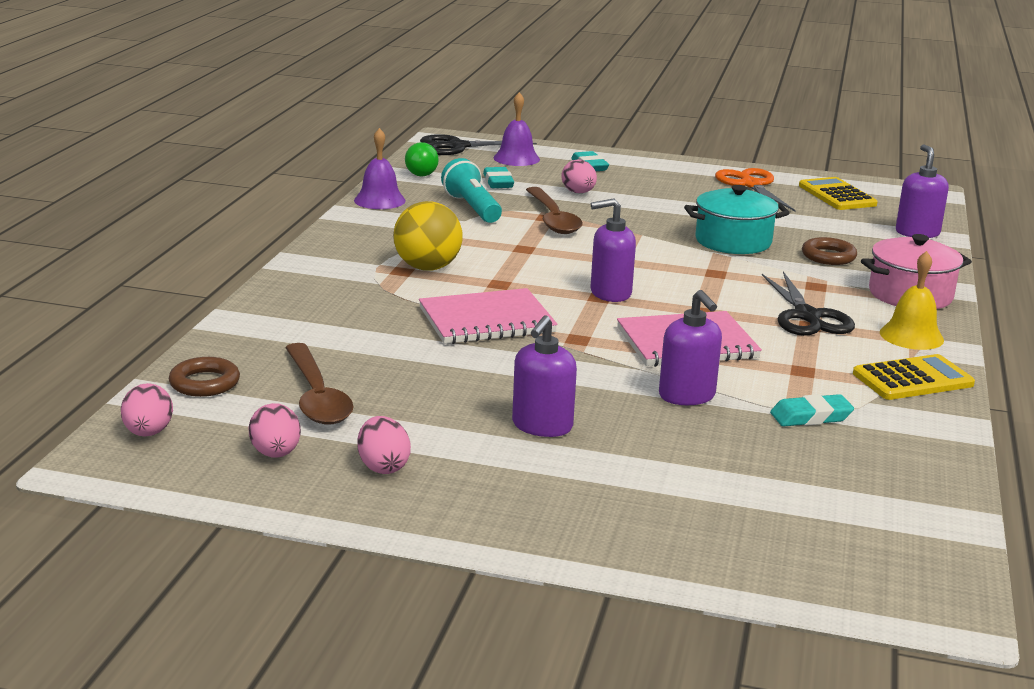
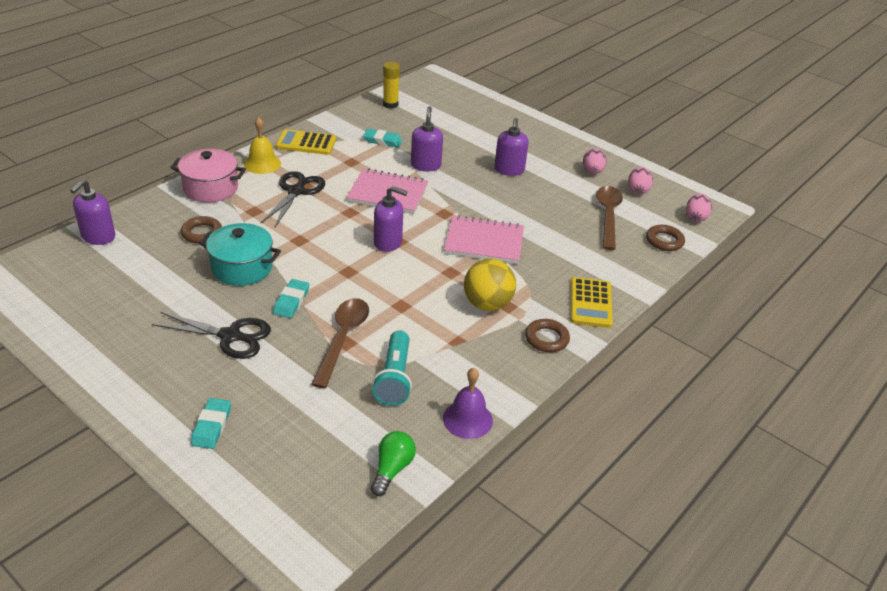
camera: 155 degrees left, 15 degrees up
(336, 256) = (546, 339): none -> brown ring
(458, 147) = (305, 527): black scissors -> black scissors (230, 336)
(498, 182) = (333, 420): turquoise eraser -> turquoise eraser (291, 301)
(516, 158) = (268, 470): purple bell -> none
(542, 426) = (509, 170): purple soap dispenser -> purple soap dispenser turned 135 degrees clockwise
(578, 192) = (278, 375): pink egg -> none
(751, 185) = (113, 338): orange scissors -> none
(837, 195) = (69, 300): yellow calculator -> yellow calculator (590, 303)
(911, 494) = (390, 104): none -> yellow glue stick

